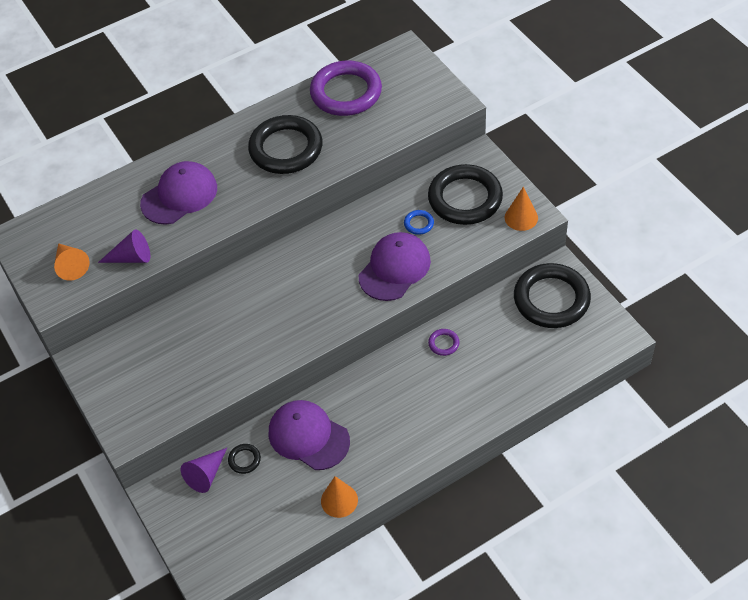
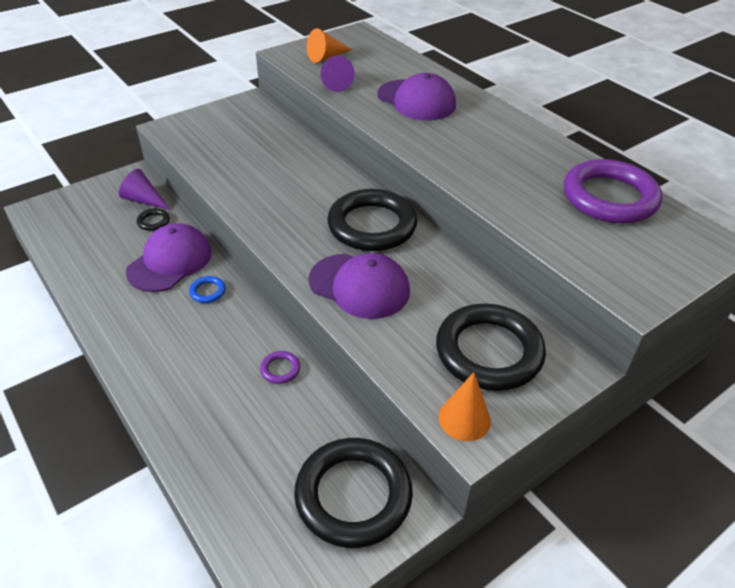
camera: 80 degrees right, 10 degrees down
(286, 149) = (499, 158): black ring -> black ring (372, 225)
(339, 500) = (86, 288): orange cone -> none
(419, 224) = (435, 305): blue ring -> blue ring (208, 291)

